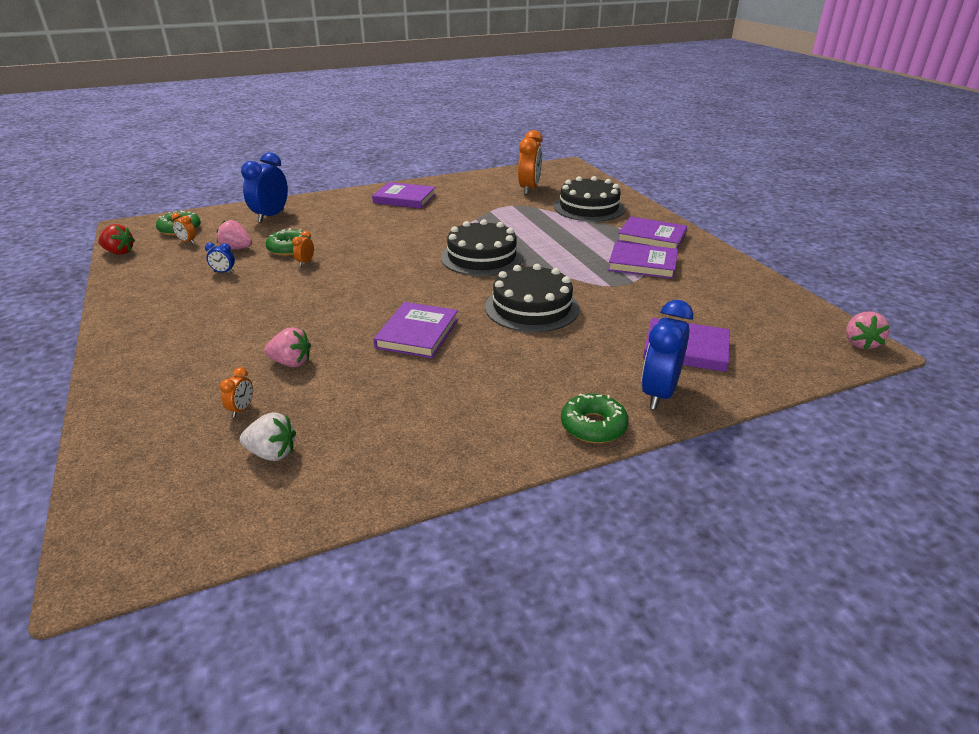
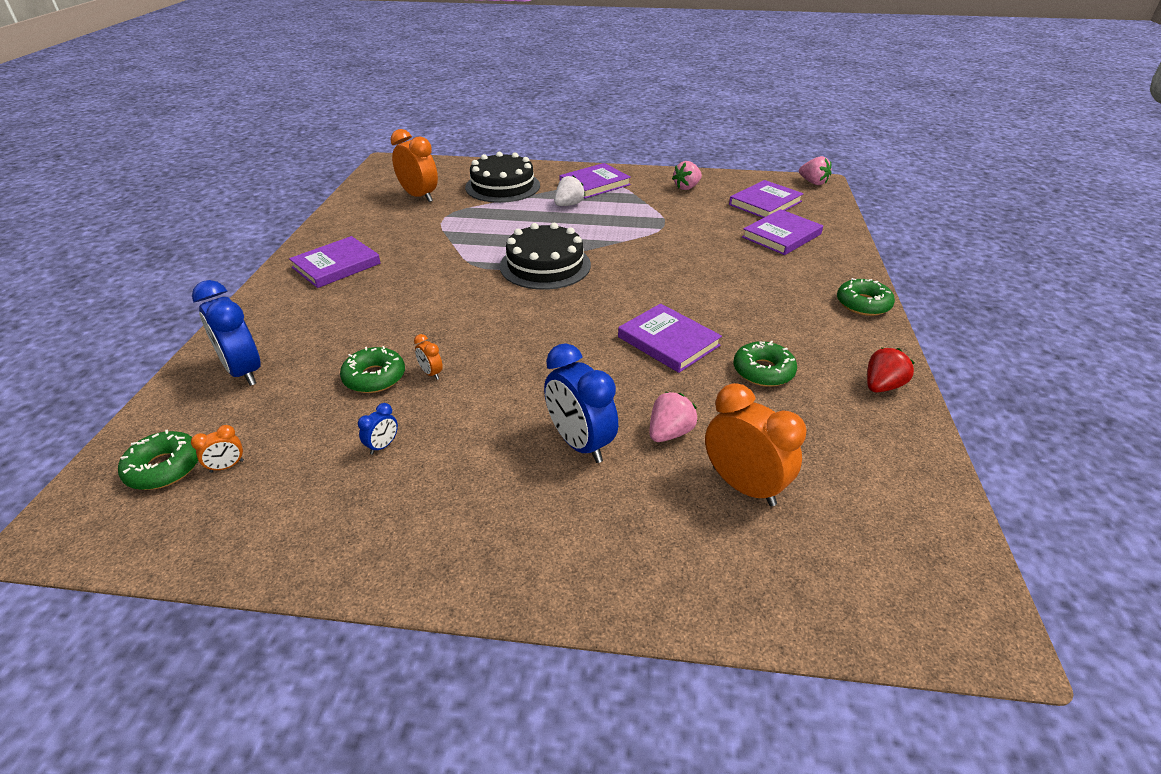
camera: 60 degrees left, 5 degrees up
(119, 252) = (167, 552): red strawberry -> red strawberry (882, 386)
(236, 248) = (317, 422): pink strawberry -> pink strawberry (686, 187)
(242, 409) = (743, 486): orange clock -> orange clock, size x2.24
(272, 453) = (833, 478): white strawberry -> white strawberry (568, 205)
(409, 388) = (763, 371): none -> green donut
(532, 307) = (668, 272): black cake -> none
(642, 264) = (638, 204): purple book -> purple book (765, 203)
(659, 393) = (834, 266): blue clock -> blue clock (580, 443)

